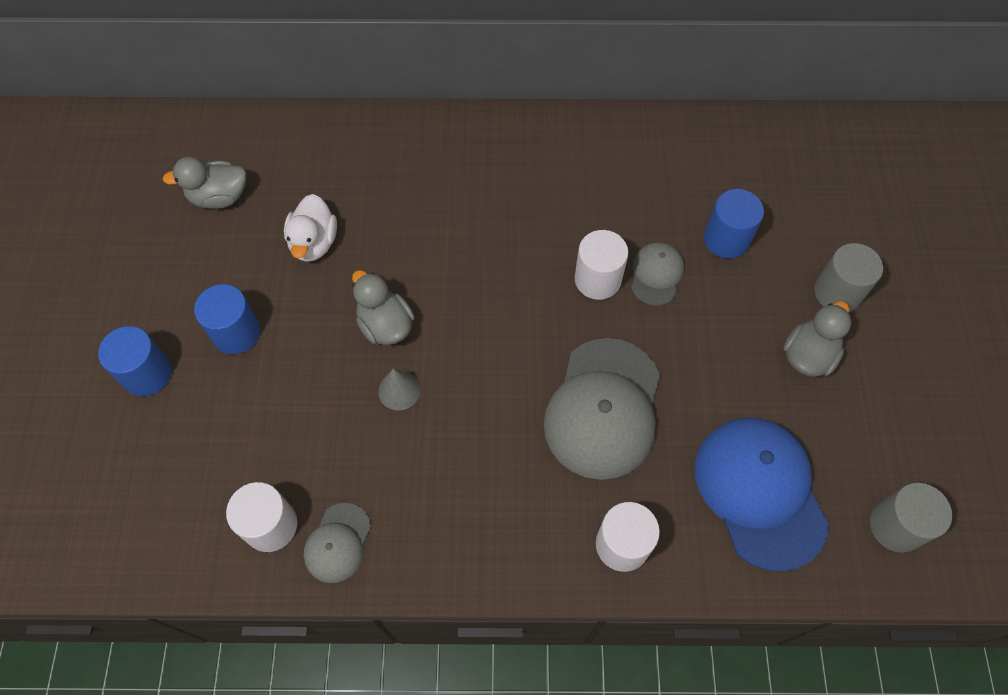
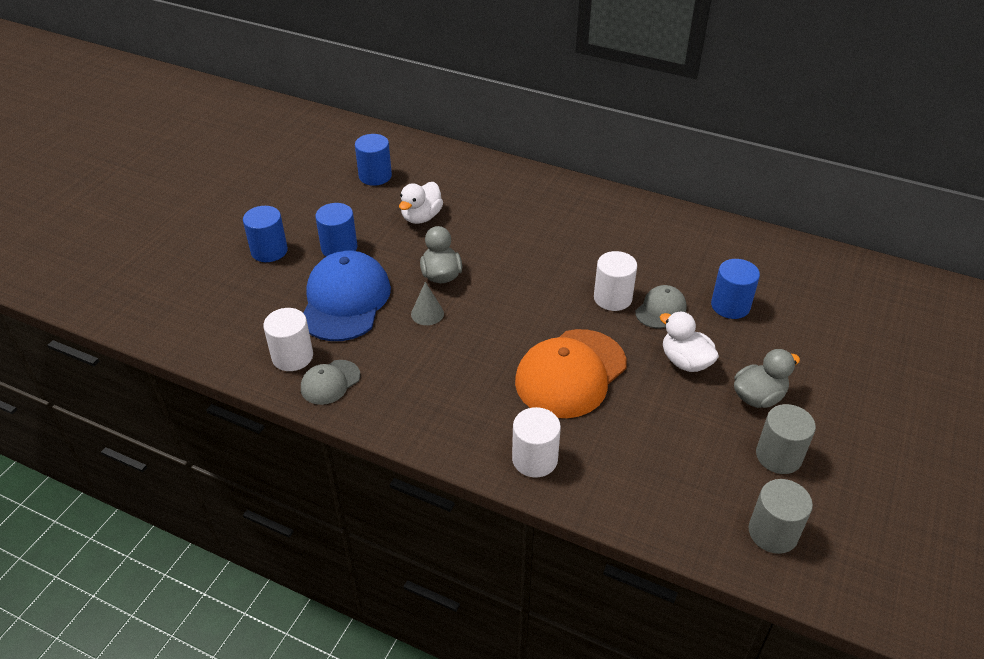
camera: 25 degrees right, 20 degrees down
(219, 197) = (375, 176): grey duck -> blue cylinder
(603, 408) = (570, 373): grey cap -> orange cap
(715, 339) = (685, 361): none -> white duck
(760, 492) = (666, 467): blue cap -> blue cap (345, 300)
(837, 292) = (807, 366): grey cylinder -> grey cylinder (778, 456)

